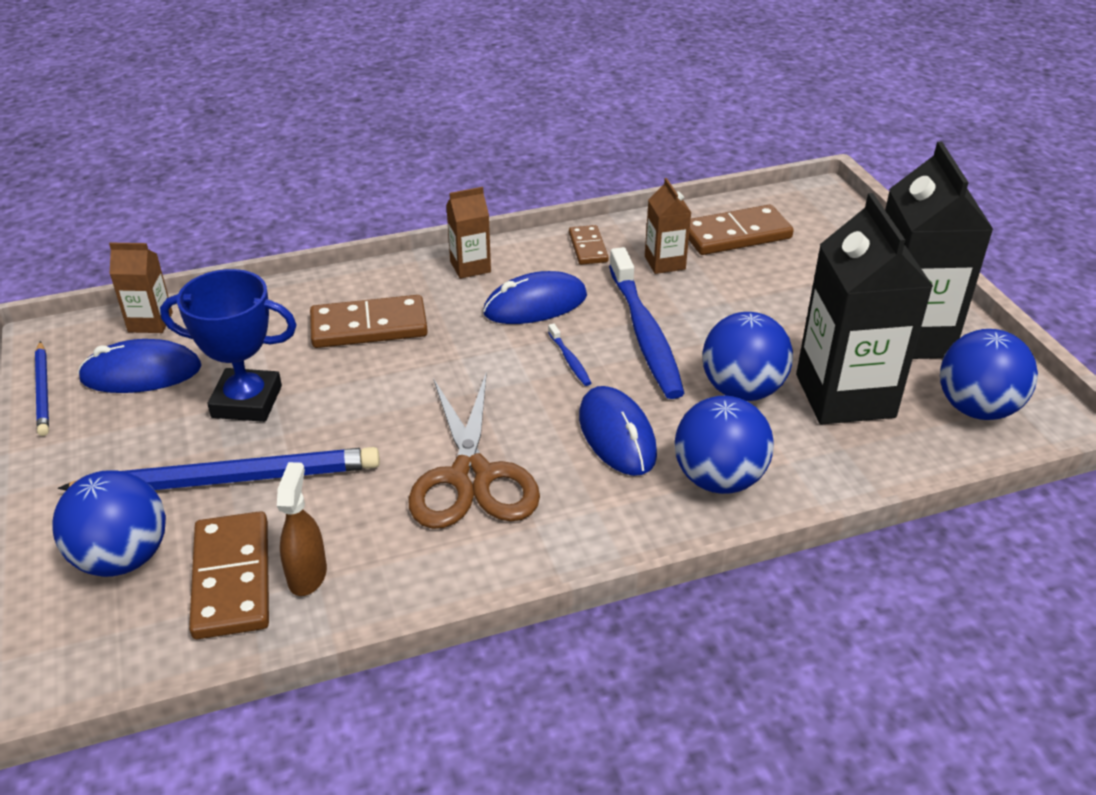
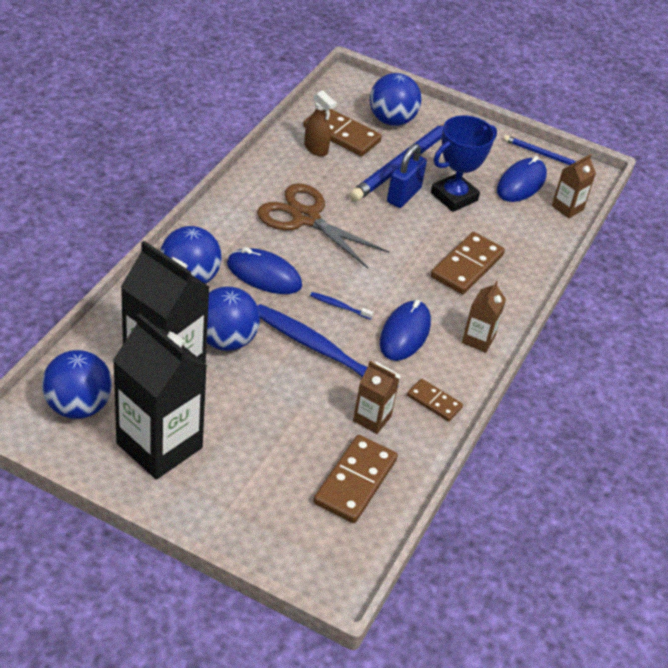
camera: 130 degrees right, 5 degrees up
(303, 437) = (403, 195): none -> blue padlock

